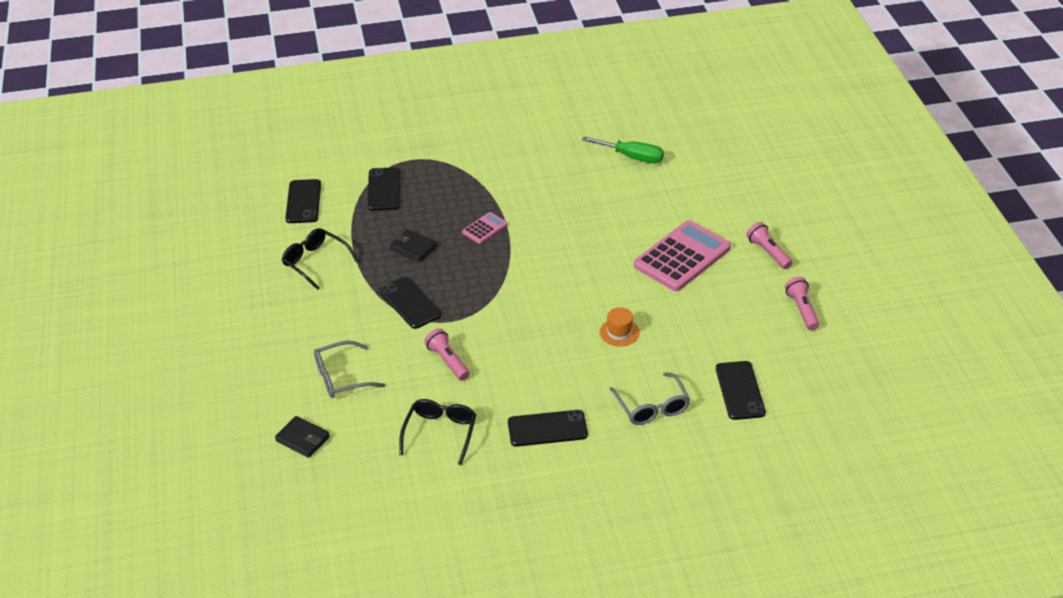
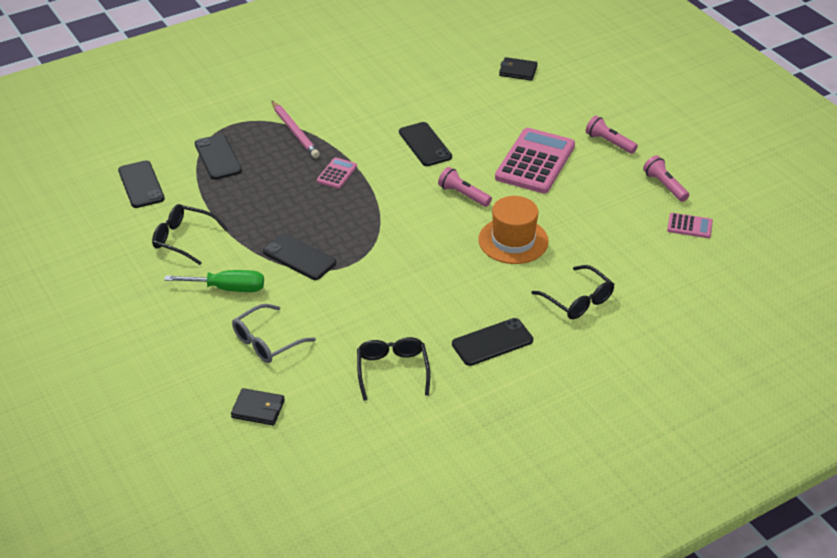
camera: 20 degrees left, 0 degrees up
(413, 248) = (276, 205): black wallet -> black wallet (518, 71)
(448, 361) = (365, 303): pink flashlight -> pink flashlight (463, 195)
(466, 179) = (295, 132): none -> pink pencil
(619, 332) = (513, 240): orange hat -> orange hat, size x1.79
(632, 157) = (443, 83): green screwdriver -> green screwdriver (228, 288)
(652, 407) = (578, 300): grey glasses -> black glasses
(740, 390) = (648, 267): black phone -> black phone (425, 144)
(805, 357) = (689, 226): none -> pink calculator

